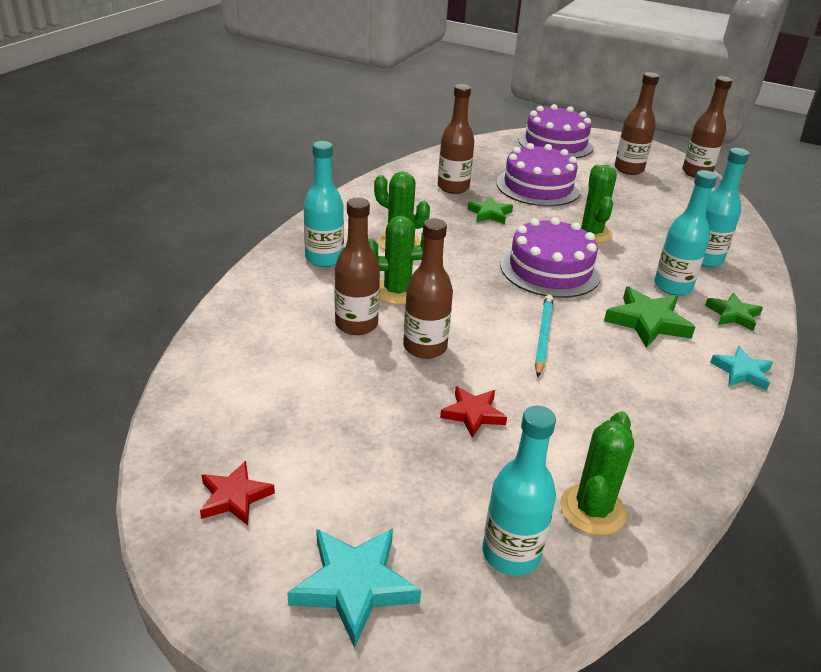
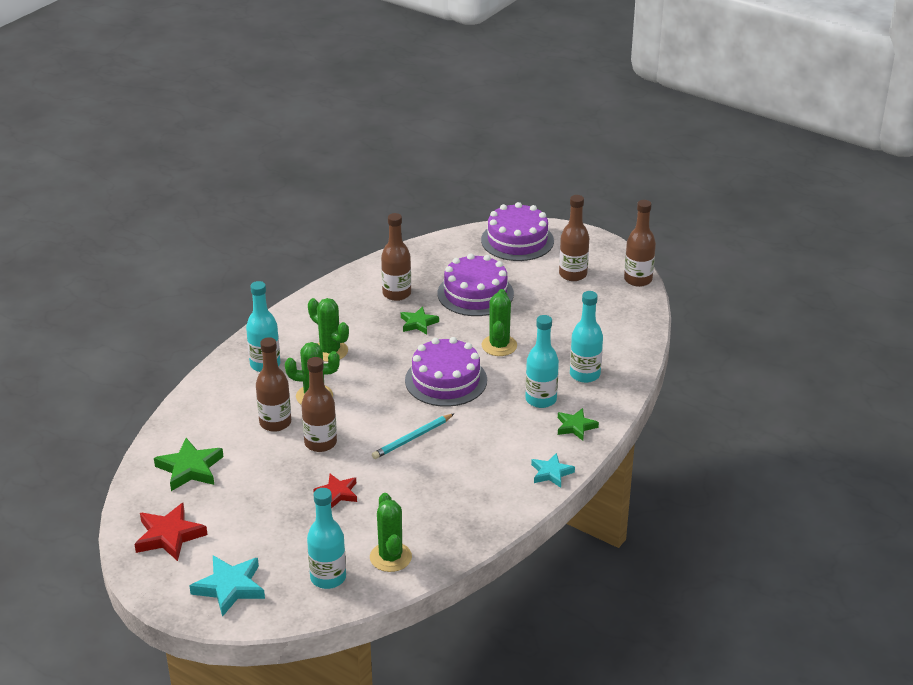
camera: 10 degrees right, 0 degrees up
(235, 497) = (169, 536): red star -> red star, size x1.55
(542, 336) = (412, 438): turquoise pencil -> turquoise pencil turned 150 degrees counterclockwise
(592, 509) = (390, 557): green cactus -> green cactus turned 45 degrees counterclockwise
(647, 322) = (501, 430): green star -> green star (190, 469)

